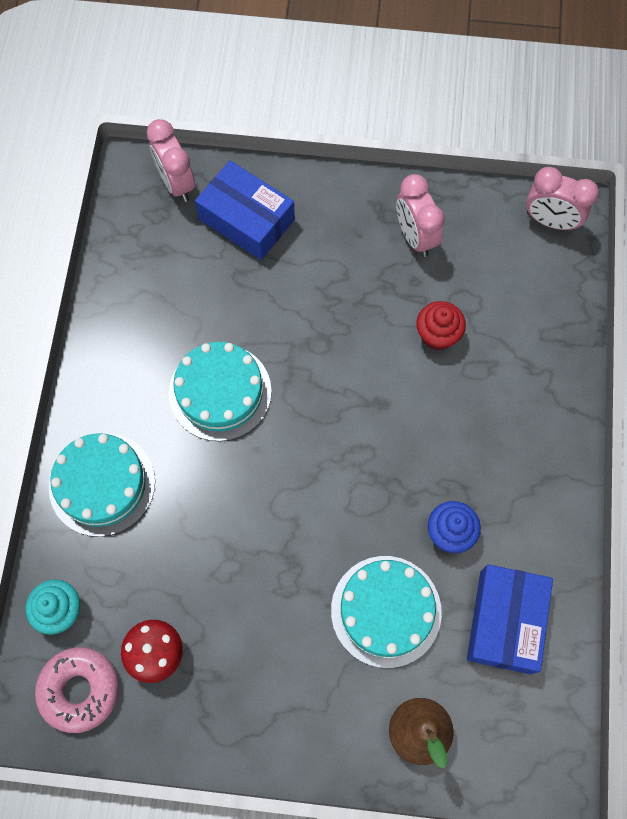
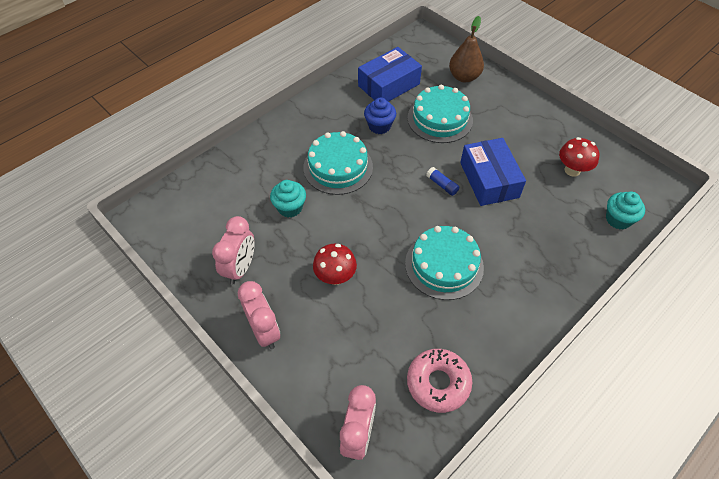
camera: 140 degrees left, 15 degrees down
(80, 690) = (625, 180): pink donut -> pink donut (438, 383)
(102, 484) = (555, 264): turquoise cake -> turquoise cake (338, 167)
(246, 219) = (332, 363): blue box -> blue box (489, 180)
(300, 498) = (442, 185): none -> blue glue stick
(317, 296) = (335, 277): none -> red mushroom
(437, 335) = (290, 208): red cupcake -> turquoise cupcake
(550, 221) = (158, 219): pink clock -> pink clock (264, 331)

